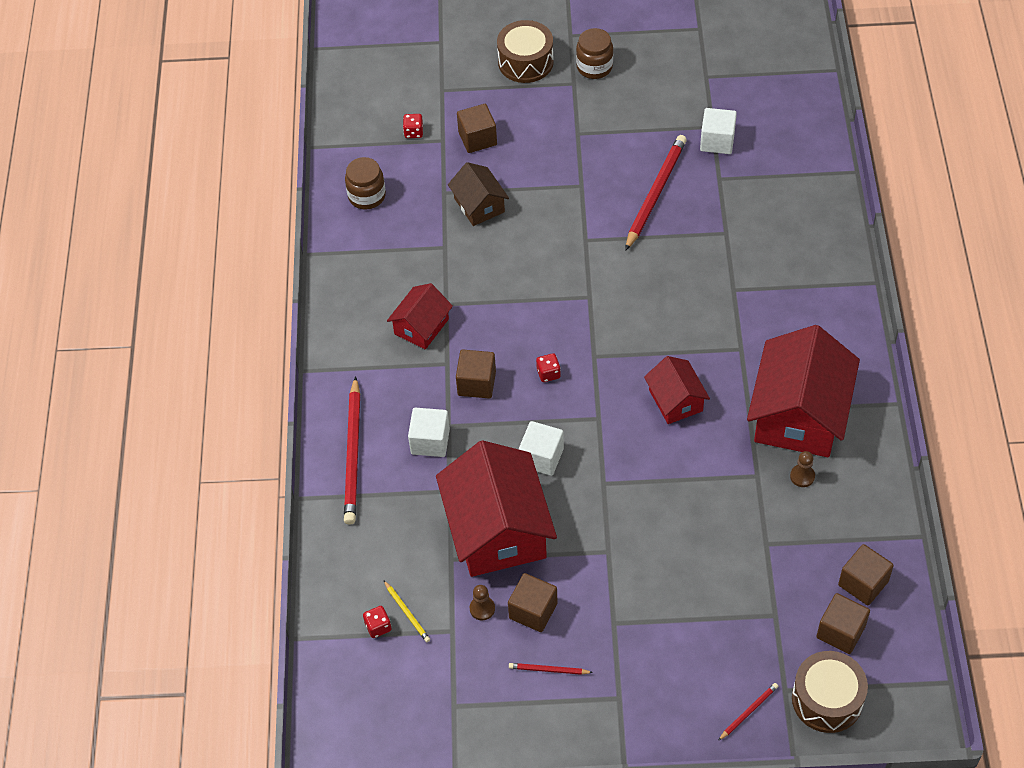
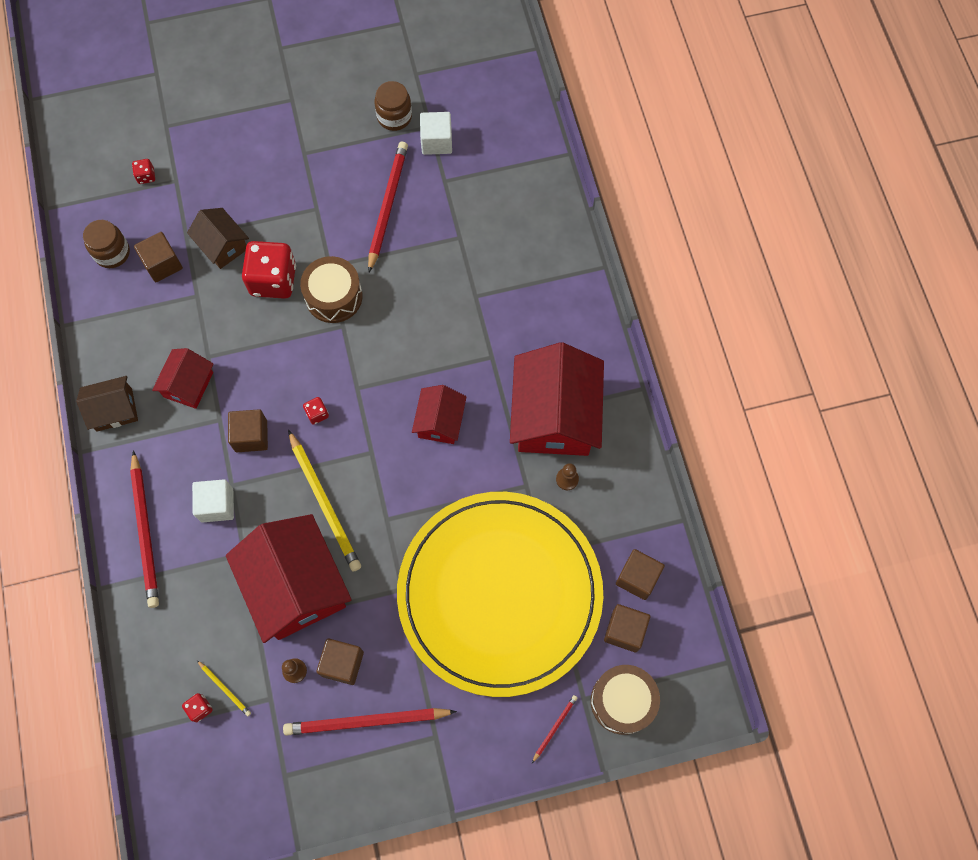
camera: 15 degrees left, 15 degrees up
(342, 338) = (114, 409): none -> brown house
(477, 138) = (209, 173): brown cube -> brown cube (162, 264)
(525, 62) = (242, 83): brown drum -> brown drum (334, 296)
(525, 244) = (273, 280): none -> red dice
(541, 457) = (325, 503): white cube -> yellow pencil
(548, 670) = (366, 722): red pencil -> red pencil, size x2.19
(594, 67) = (309, 79): brown jar -> brown jar (394, 117)
(675, 400) = (440, 421): red house -> red house turned 45 degrees clockwise
(711, 573) = (499, 594): none -> yellow plate

